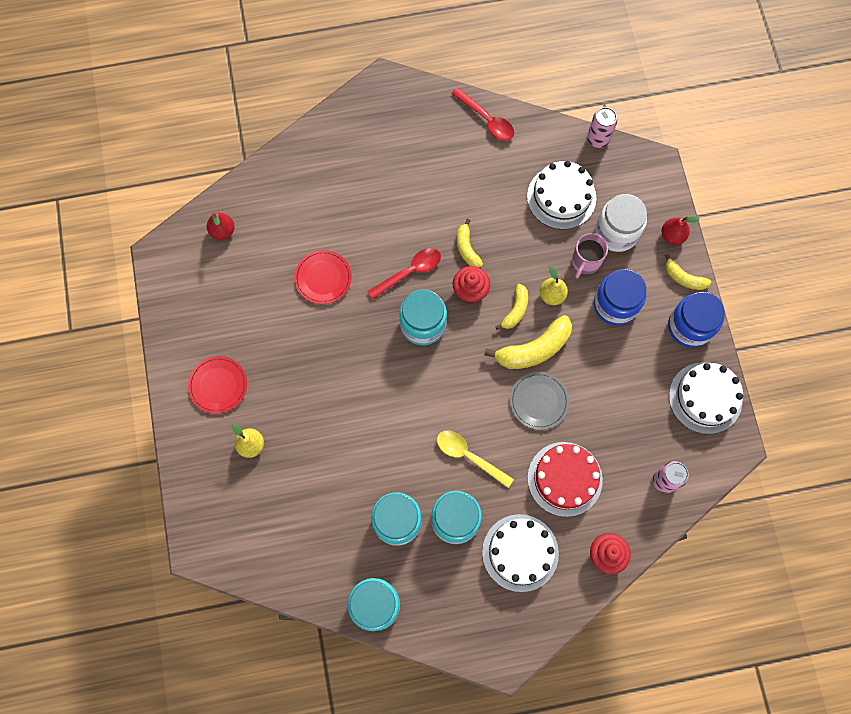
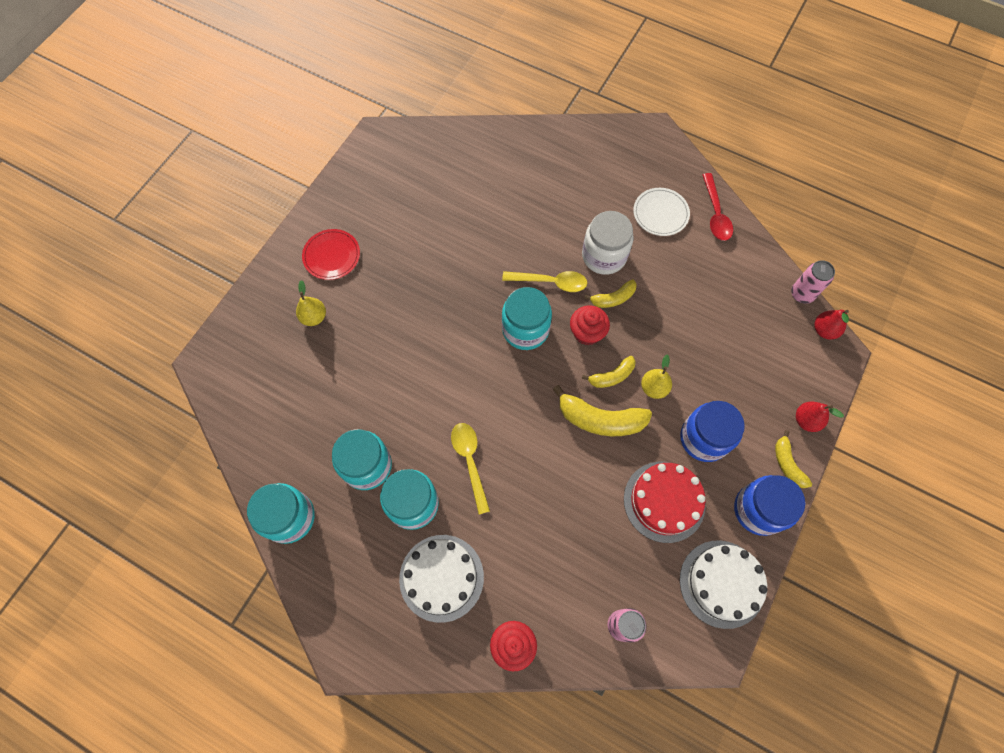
camera: 40 degrees right, 5 degrees down
(223, 231) = (436, 151): red pear -> red pear (824, 330)
(323, 278) = (479, 237): red plate -> none
(409, 272) = (550, 282): red spoon -> yellow spoon
(445, 150) = (660, 213): none -> white plate
(467, 248) = (613, 298): yellow banana -> yellow banana turned 135 degrees counterclockwise
(539, 401) = (567, 465): grey plate -> none
(561, 197) = (729, 317): white cake -> none
(564, 479) = (533, 548): red cake -> red cake (664, 501)
(585, 262) = (707, 383): pink mug -> none
(616, 232) = (756, 380): white jar -> white jar (604, 256)

